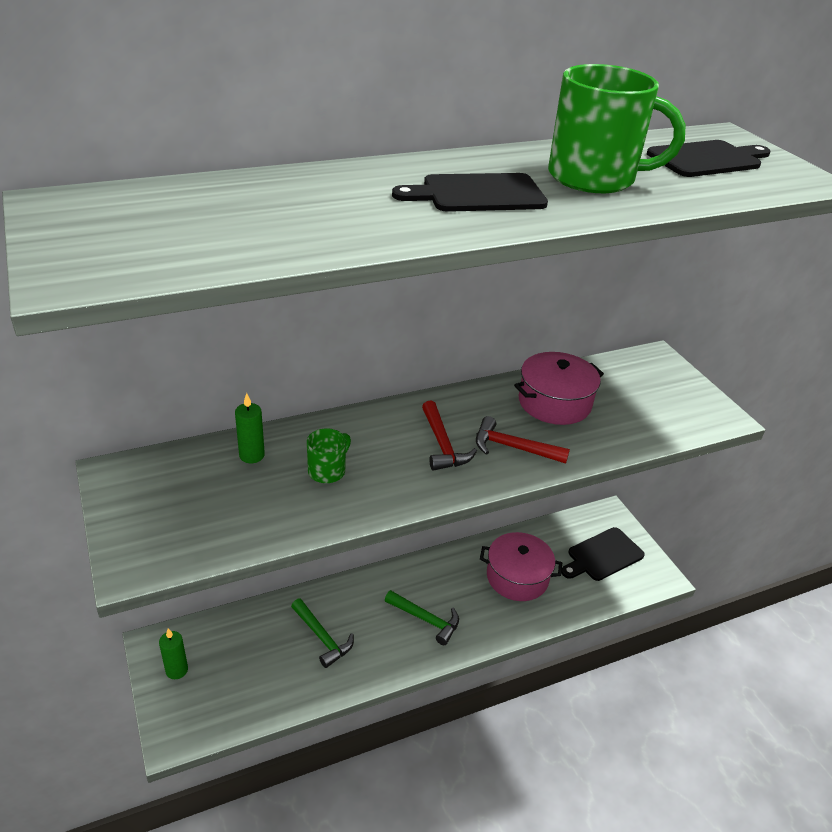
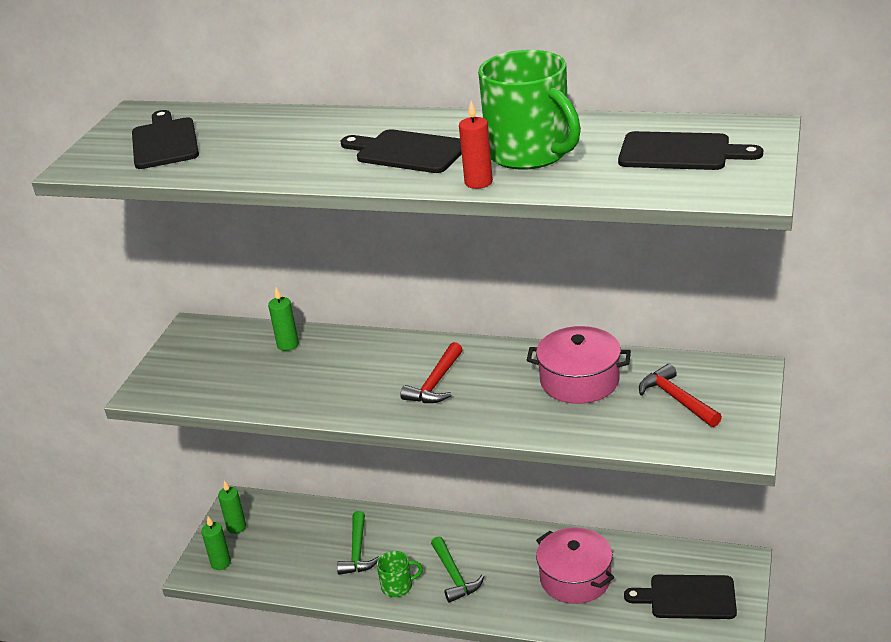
camera: 45 degrees right, 5 degrees down
(157, 229) = (164, 142): none -> black cutting board
(193, 715) = (221, 563): none -> green candle
(327, 471) = (326, 373): green mug -> green mug (398, 586)
(513, 448) = (492, 405): red hammer -> red hammer (677, 399)
(598, 210) = (478, 182): none -> red candle

